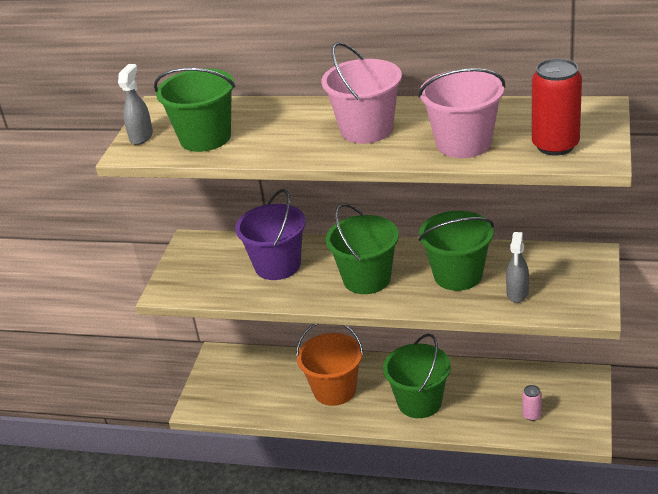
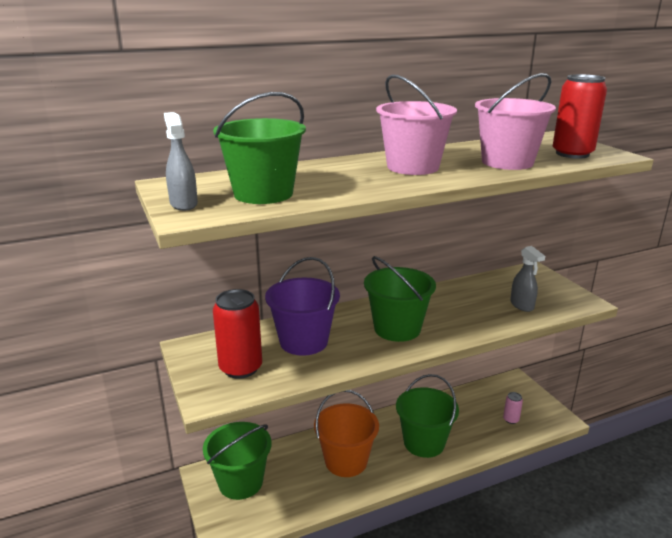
camera: 40 degrees left, 10 degrees down
(209, 274) = (241, 368): none -> red can
(458, 275) = (464, 306): green bucket -> green bucket (240, 482)

